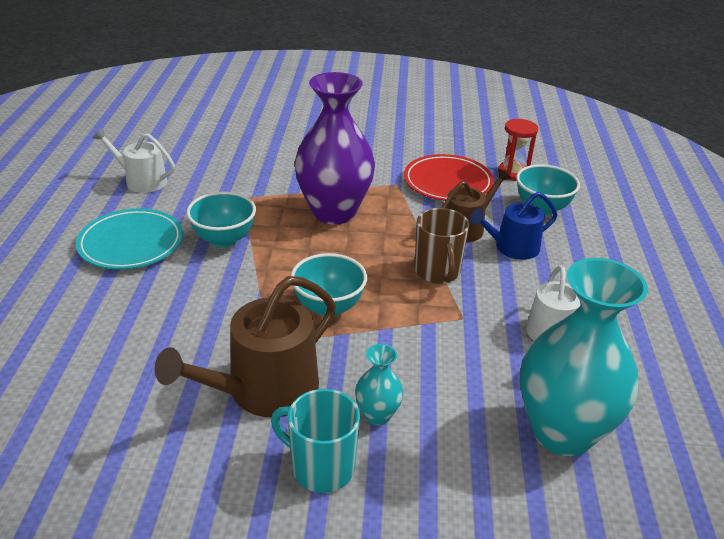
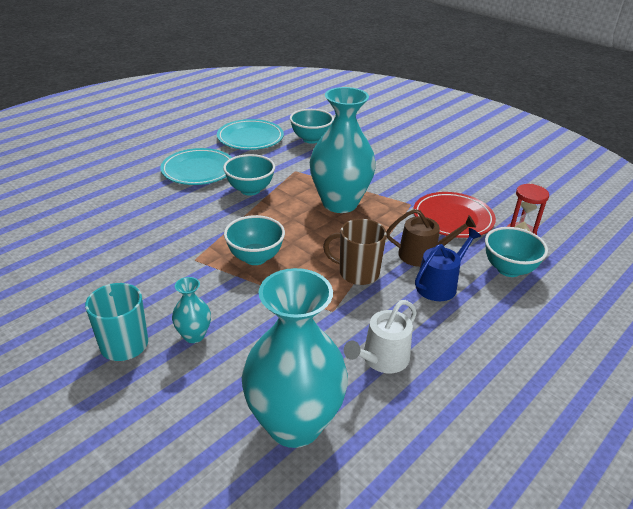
camera: 40 degrees right, 0 degrees up
(141, 181) = (250, 138): white watering can -> turquoise plate
(213, 156) = (311, 139): none -> turquoise bowl
(263, 390) = (154, 284): brown watering can -> none
(334, 212) = (340, 203): purple vase -> turquoise vase
(437, 272) = (357, 273): brown mug -> brown mug turned 75 degrees clockwise
(512, 248) = (440, 285): blue watering can -> blue watering can turned 120 degrees clockwise

